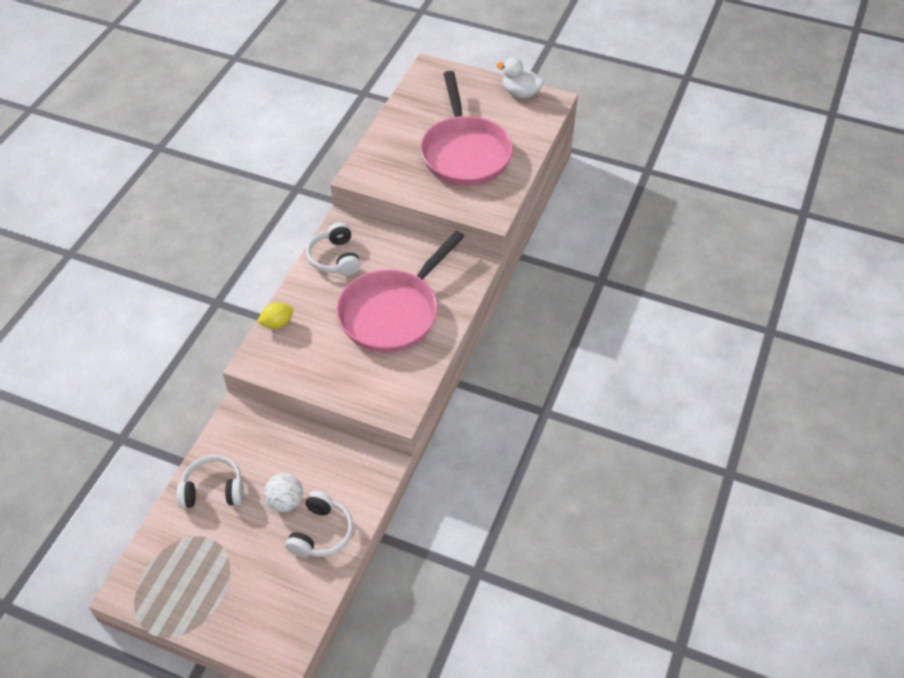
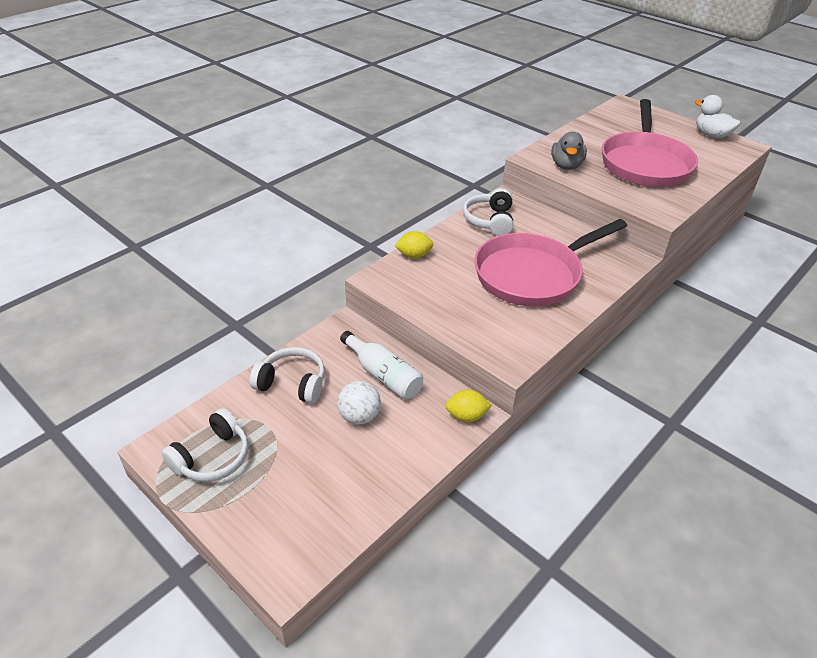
camera: 20 degrees right, 10 degrees down
(291, 454) = (383, 375): none -> white bottle
(321, 533) = (384, 459): white headphones -> white headphones (212, 457)
(376, 470) = (466, 416): none -> yellow lemon
(391, 178) = (566, 166): none -> grey duck

